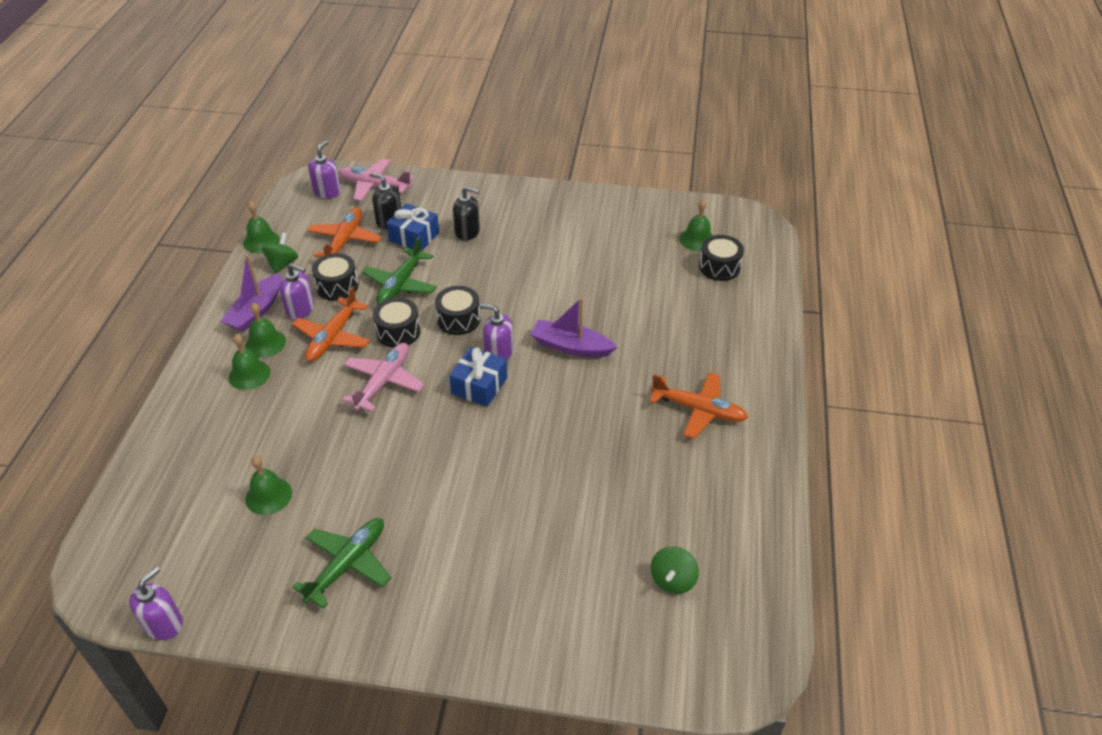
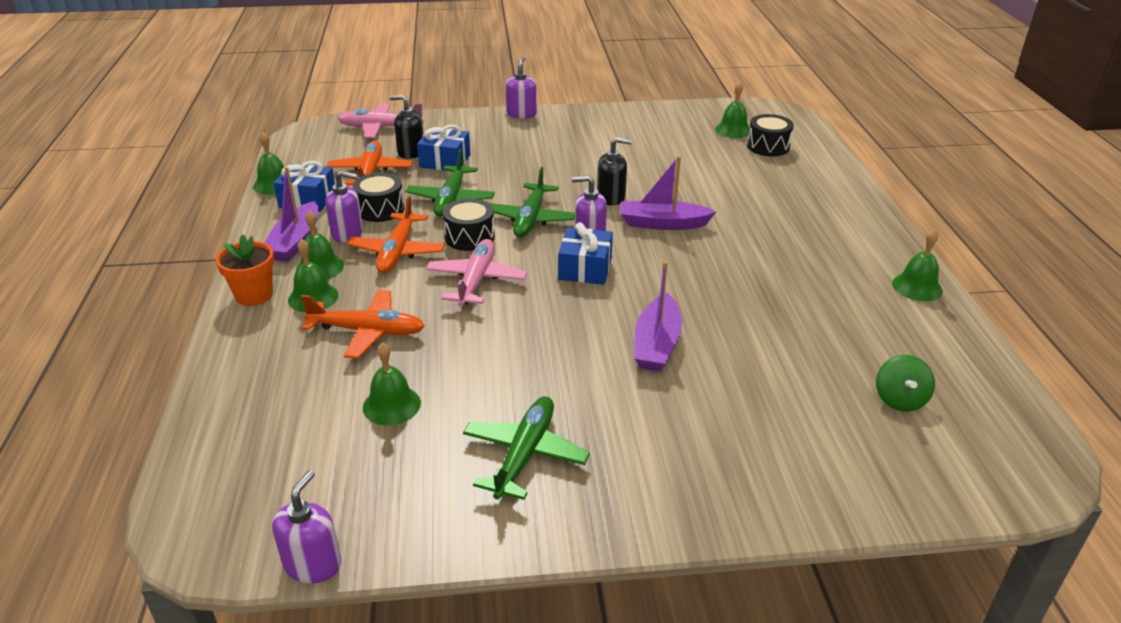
camera: 15 degrees left, 10 degrees down
(205, 363) = (254, 295): none -> orange flower pot
(282, 264) = (307, 199): green spinning top -> blue gift
(327, 191) = (330, 138): purple soap dispenser -> purple soap dispenser (521, 114)
(458, 319) = (530, 218): black drum -> green plane
(467, 232) = (500, 151): black soap dispenser -> black soap dispenser (611, 197)
(500, 479) = (656, 344): none -> purple boat
(698, 410) = (824, 254): orange plane -> orange plane (367, 331)
(762, 464) = (917, 287): none -> green bell

